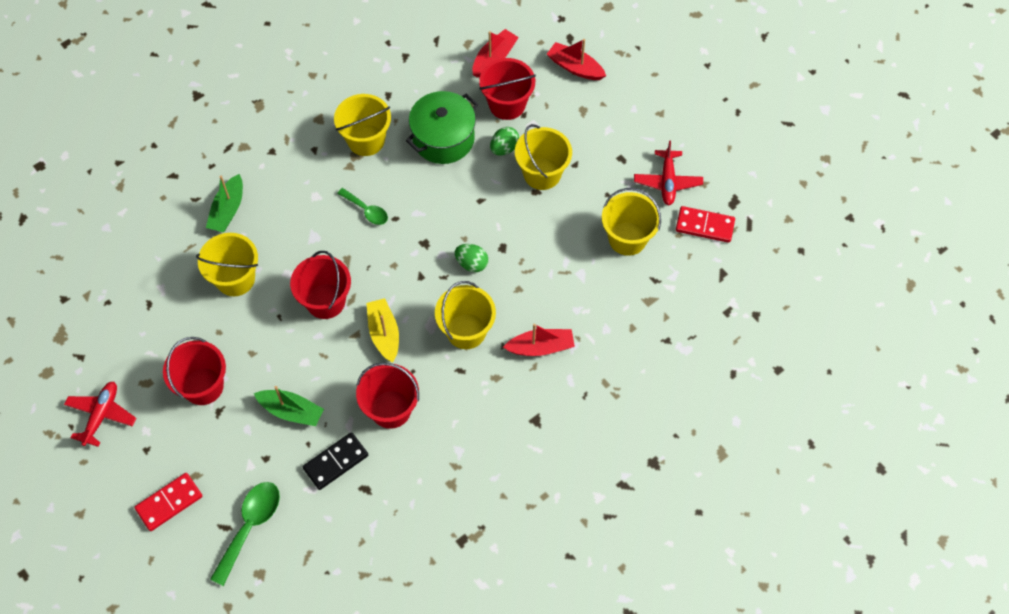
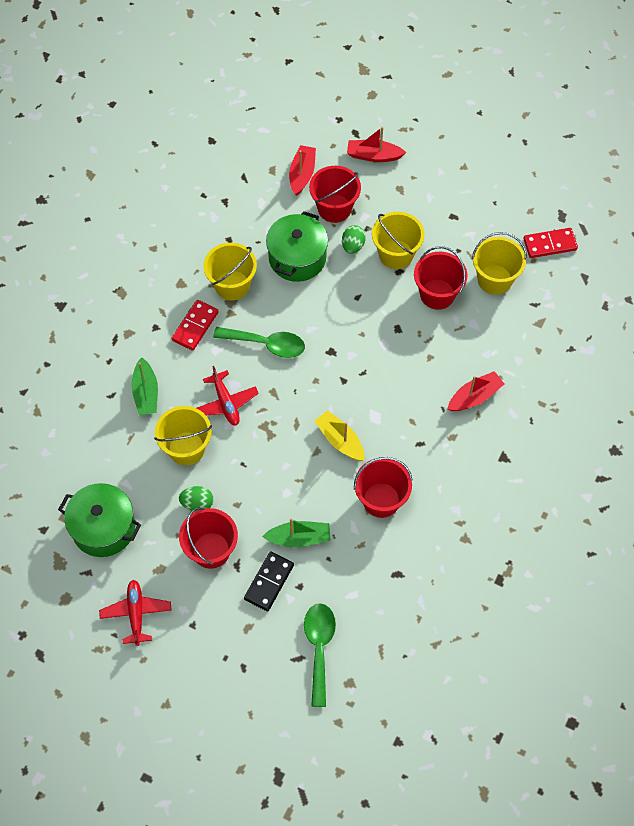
camera: 25 degrees left, 0 degrees up
(118, 321) = (104, 528): none -> green pot
(169, 503) = (239, 660): red domino -> red domino (195, 326)
(325, 301) = (275, 434): red bucket -> red bucket (437, 294)
(336, 462) = (360, 563): black domino -> black domino (269, 582)
(366, 210) = (266, 344): green spoon -> green spoon, size x1.61
(466, 331) = (406, 409): yellow bucket -> none
(471, 263) = (380, 352): green egg -> green egg (197, 503)
(667, 182) = (500, 220): red plane -> red plane (226, 403)

